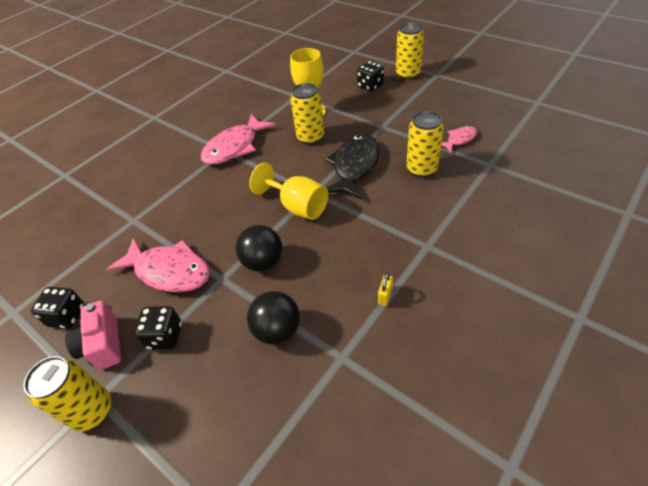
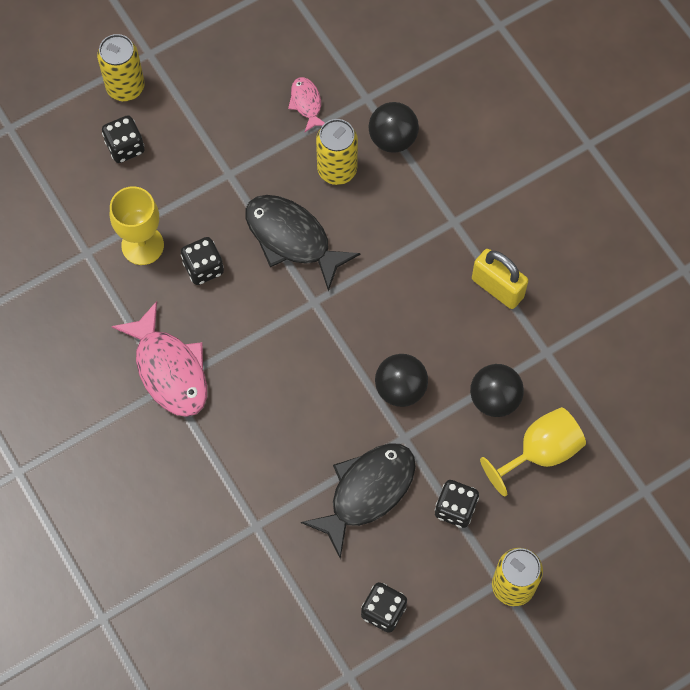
camera: 75 degrees left, 20 degrees up
(103, 345) = (440, 572): pink camera -> none
(169, 271) = (367, 492): pink fish -> black fish
(298, 206) = (331, 326): yellow goblet -> yellow goblet (540, 452)
(310, 137) = (203, 268): yellow can -> black dice
(385, 296) = (497, 288): yellow padlock -> yellow padlock, size x2.14
(469, 188) = (392, 139): none -> black ball

